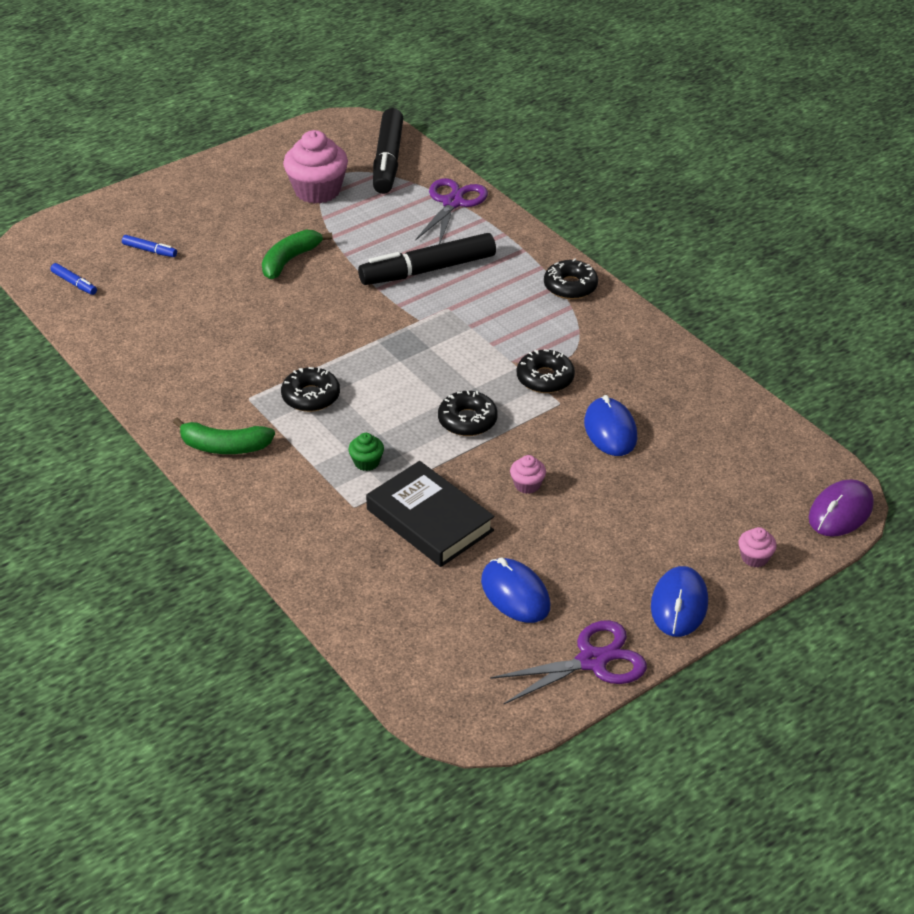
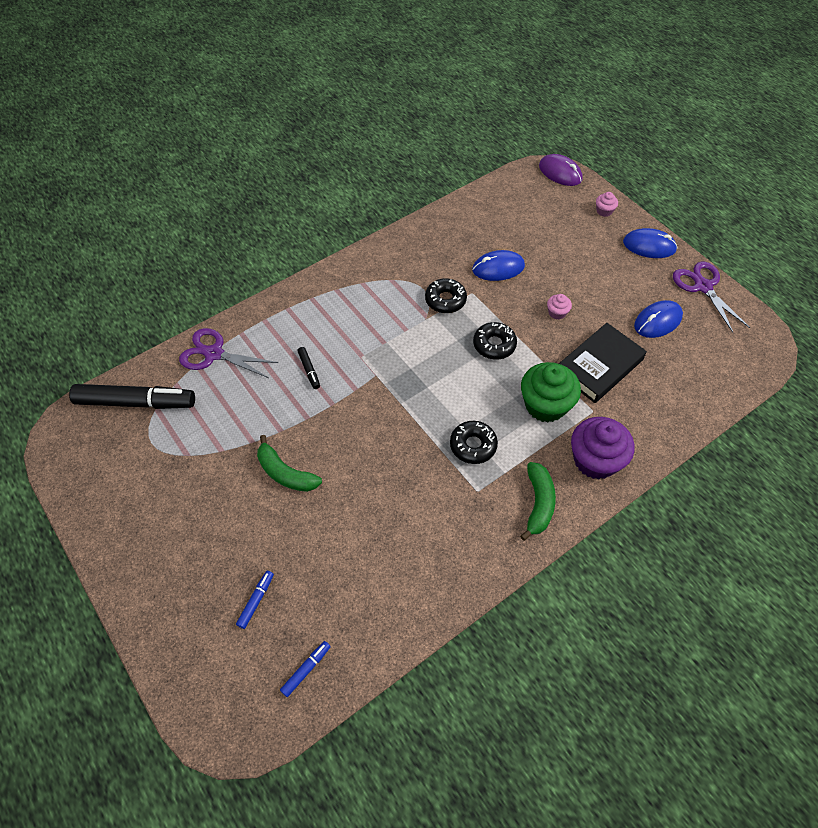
camera: 90 degrees left, 15 degrees up
(278, 501) = (595, 460): none -> purple cupcake
(317, 191) = (175, 457): pink cupcake -> none
(366, 462) = (545, 405): green cupcake -> green cupcake, size x2.20
(428, 270) = (309, 370): black marker -> black marker, size x0.43
(570, 286) = (337, 282): black donut -> none

